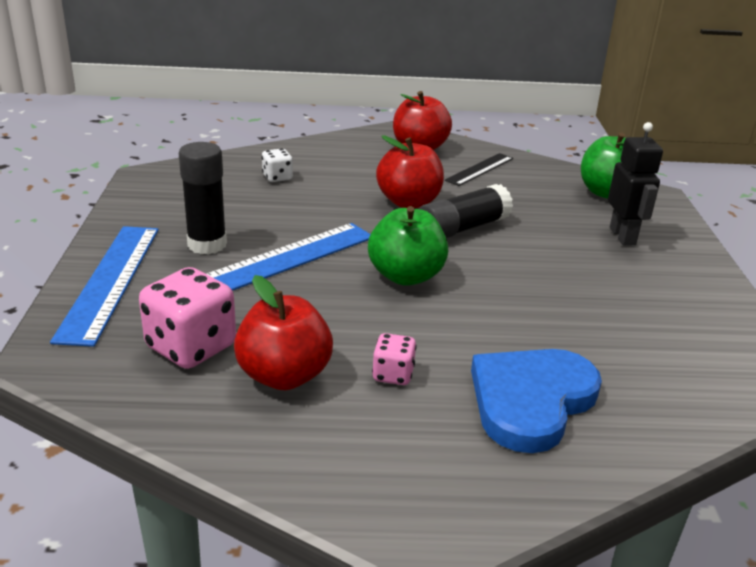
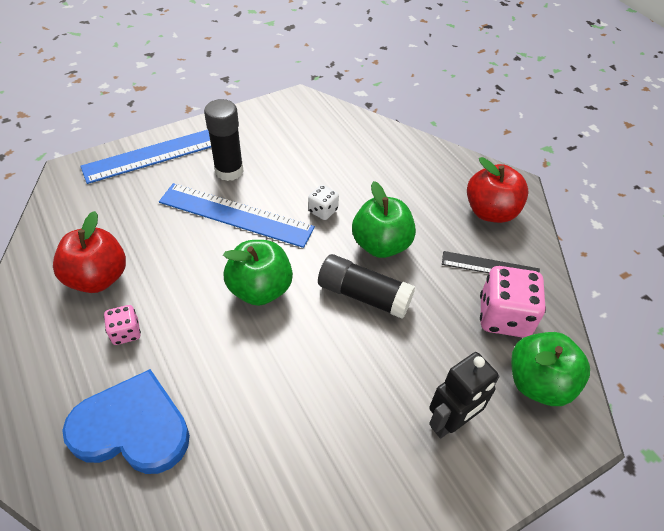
camera: 60 degrees right, 20 degrees up
(191, 347) = (107, 222): pink dice -> pink dice (504, 317)
(277, 177) = (353, 157): white dice -> white dice (323, 211)
(409, 202) = (381, 245): red apple -> green apple

